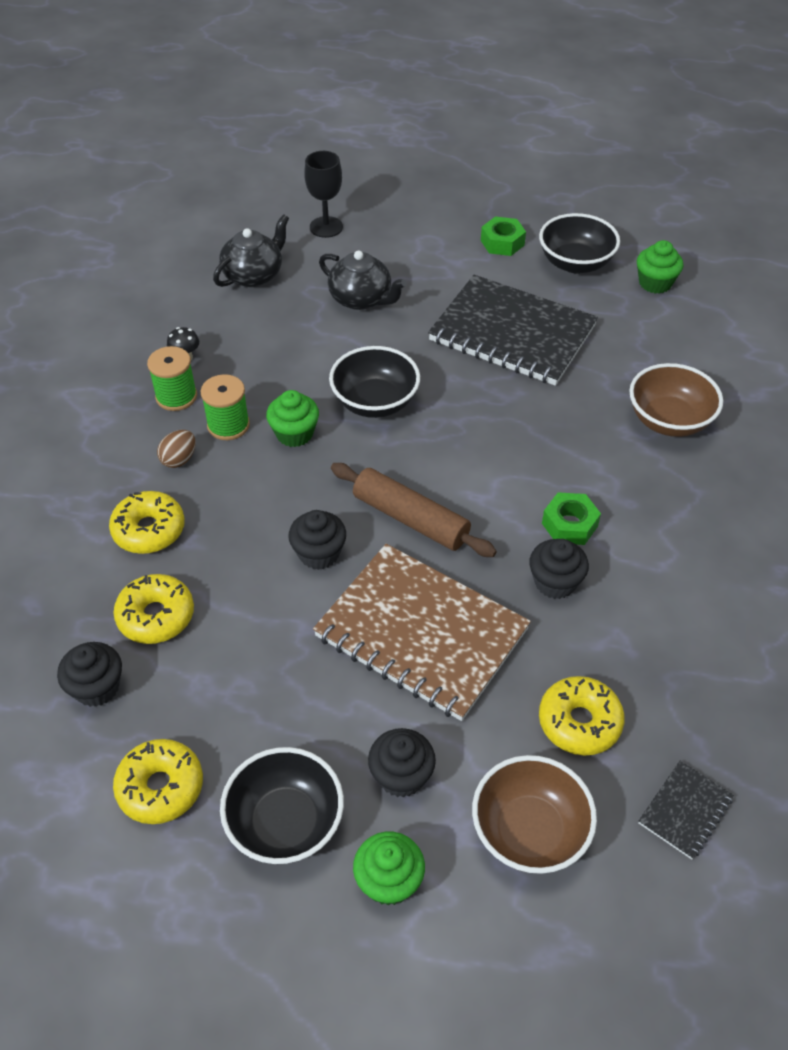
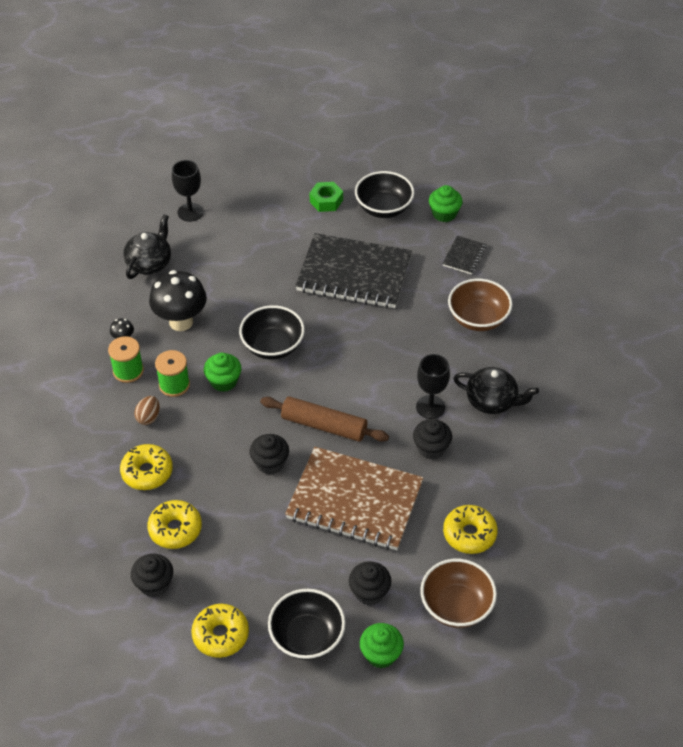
camera: 15 degrees left, 0 degrees up
(266, 350) = (181, 322): none -> black mushroom
(361, 299) = (236, 267): black teapot -> black teapot (492, 401)
(569, 525) = (430, 407): green nut -> black goblet
(685, 811) = (545, 572): black notebook -> black notebook (464, 256)

